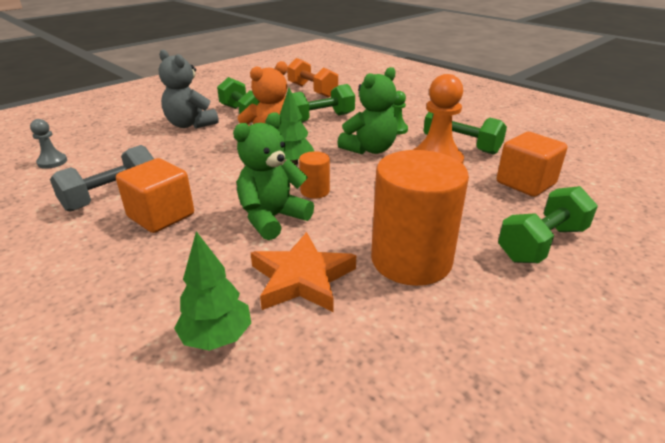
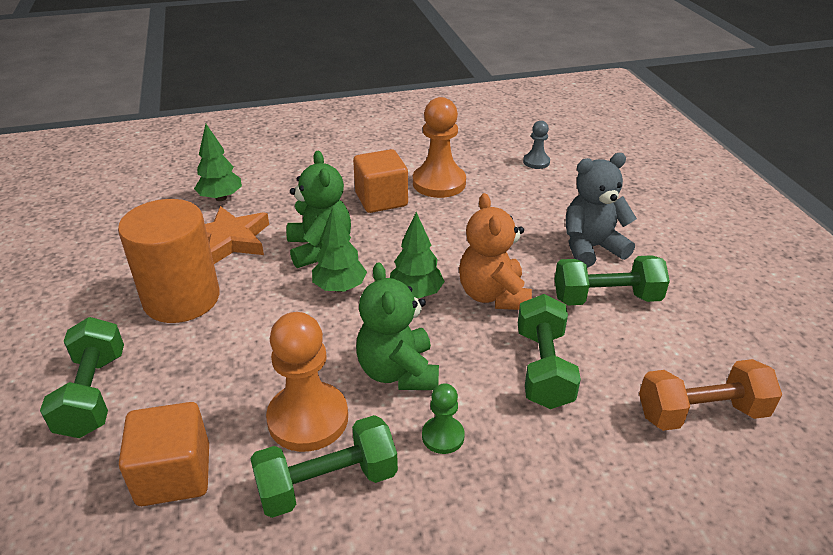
camera: 120 degrees right, 5 degrees up
(112, 196) = (439, 183): grey dumbbell -> orange pawn
(315, 191) = (340, 288): orange cylinder -> green tree

